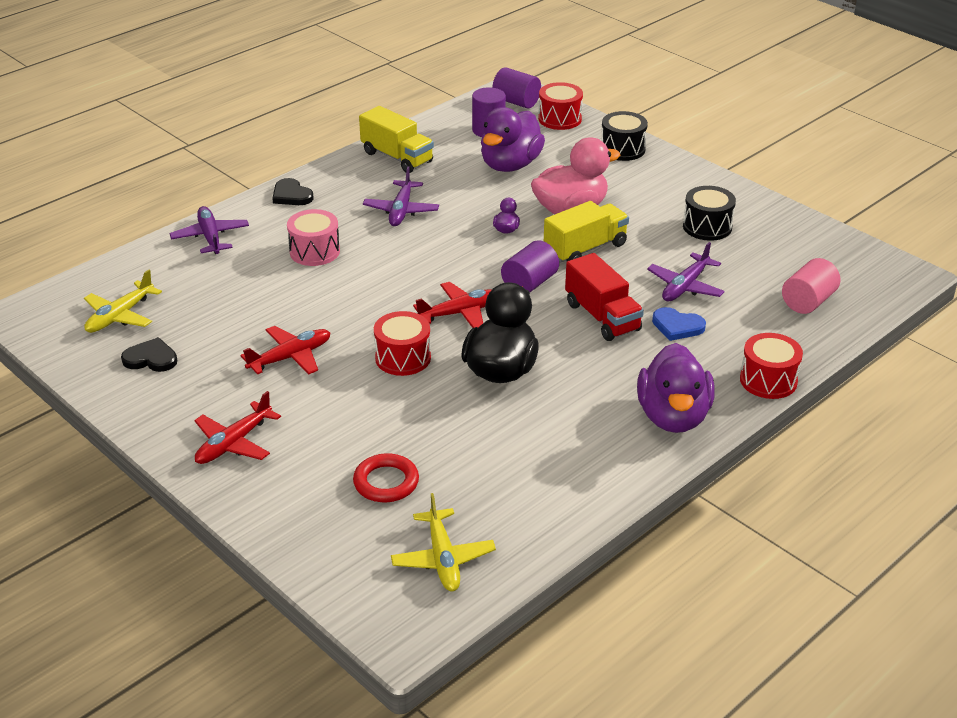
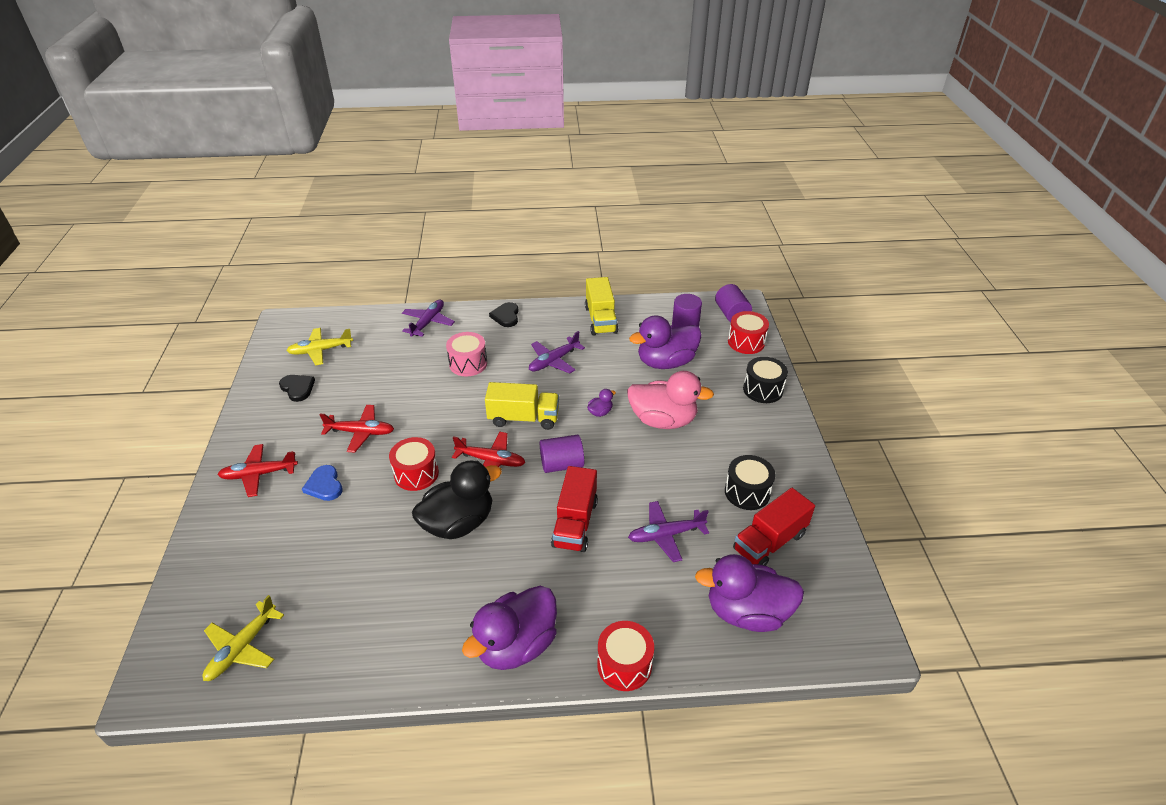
camera: 40 degrees right, 5 degrees up
(386, 482) = (290, 562): red ring -> none
(585, 249) = (633, 458): yellow truck -> yellow truck (523, 418)
(677, 326) = (617, 566): blue heart -> blue heart (324, 485)
(766, 250) = (769, 542): none -> red truck
(808, 301) = (747, 612): pink cylinder -> purple duck

